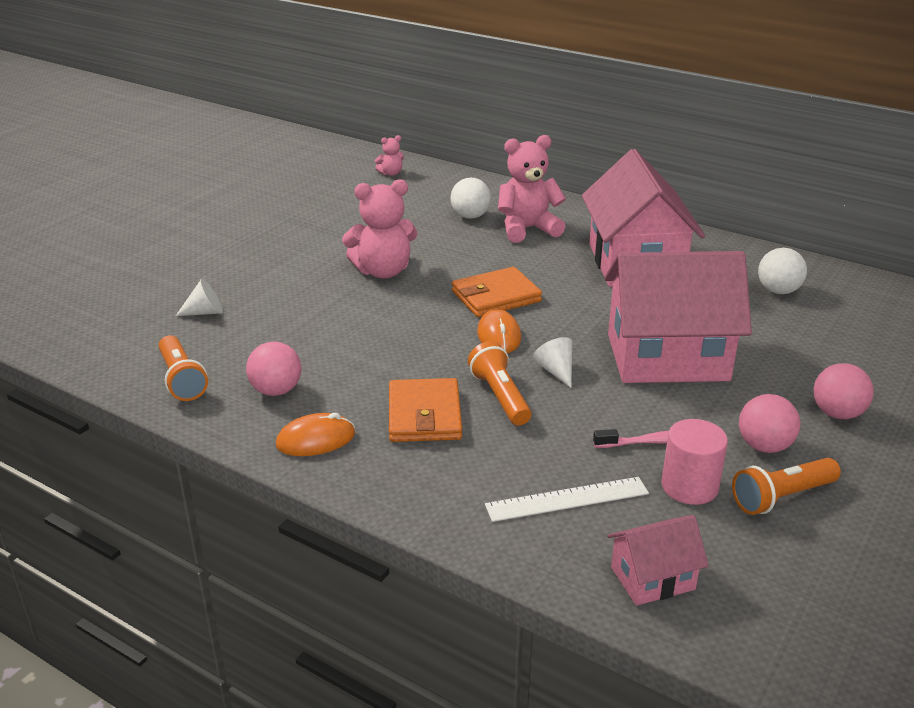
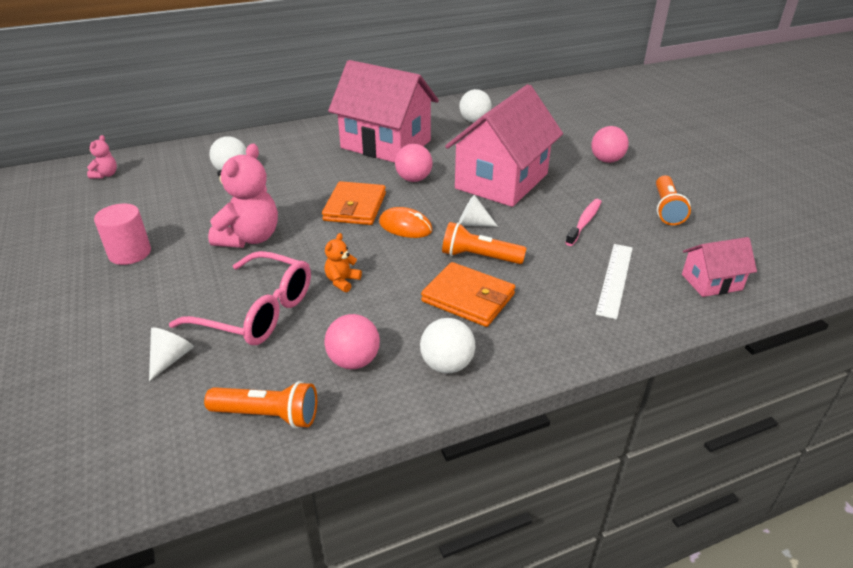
camera: 55 degrees left, 5 degrees up
(292, 320) = (257, 312): none -> pink glasses
(316, 439) = (447, 365): orange mouse -> white ball
(374, 340) = (342, 281): none -> orange teddy bear
(527, 229) = (286, 159): pink teddy bear -> none
(652, 578) = (711, 282): pink house -> pink house turned 60 degrees clockwise
(689, 486) = (635, 232): pink cylinder -> pink cylinder (130, 253)
(764, 446) = (617, 193): pink ball -> pink ball (413, 179)

